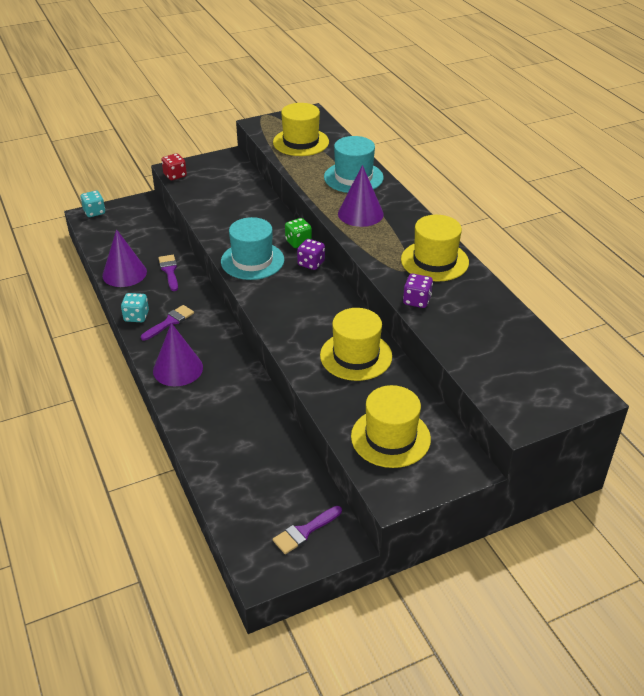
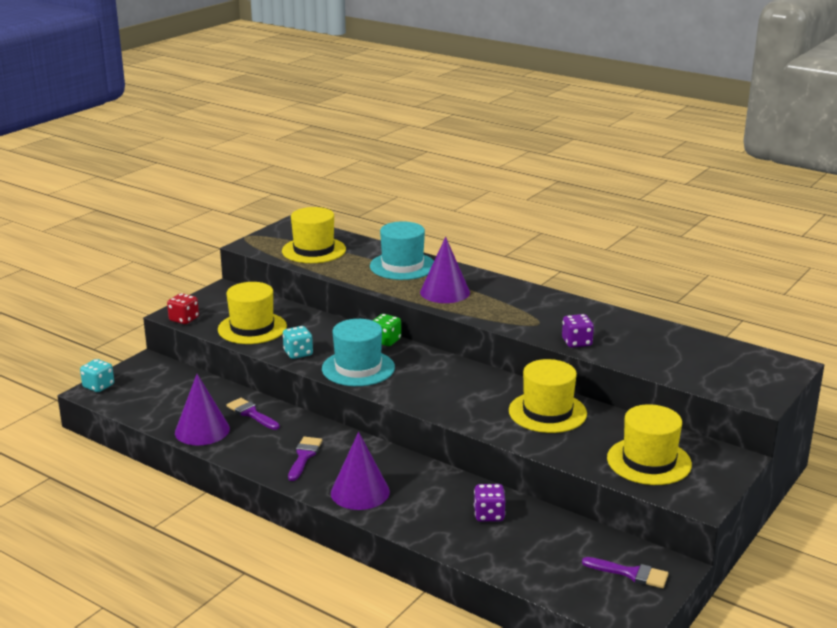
camera: 30 degrees left, 15 degrees down
(136, 316) = (261, 463): turquoise dice -> turquoise dice (298, 353)
(304, 531) = (631, 573): purple brush -> purple brush turned 90 degrees counterclockwise
(311, 263) = (419, 354): purple dice -> purple dice (489, 515)
(434, 261) = (555, 310): yellow hat -> yellow hat (252, 328)

